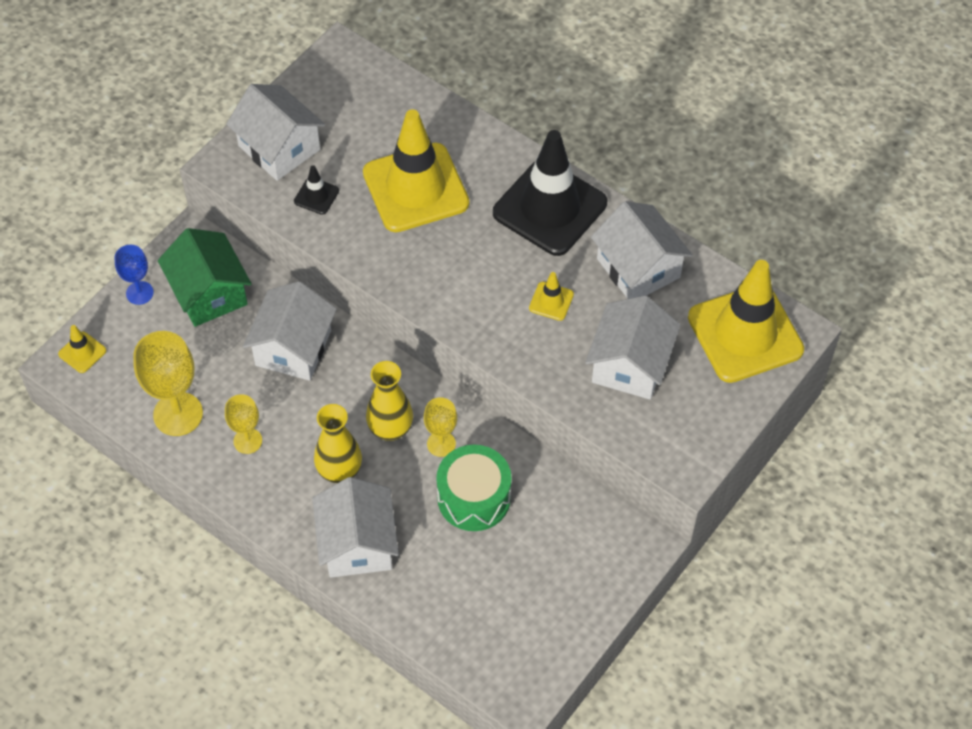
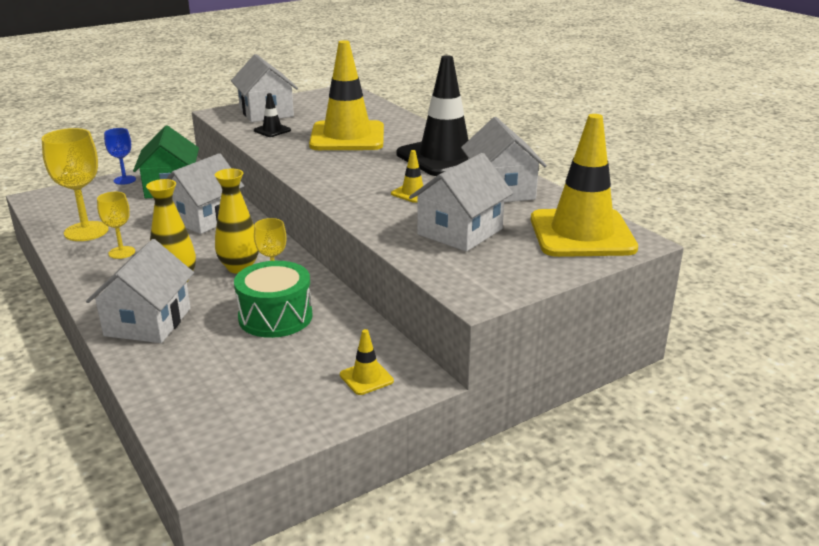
camera: 20 degrees right, 30 degrees down
(82, 352) = (56, 196): yellow traffic cone -> yellow traffic cone (366, 378)

